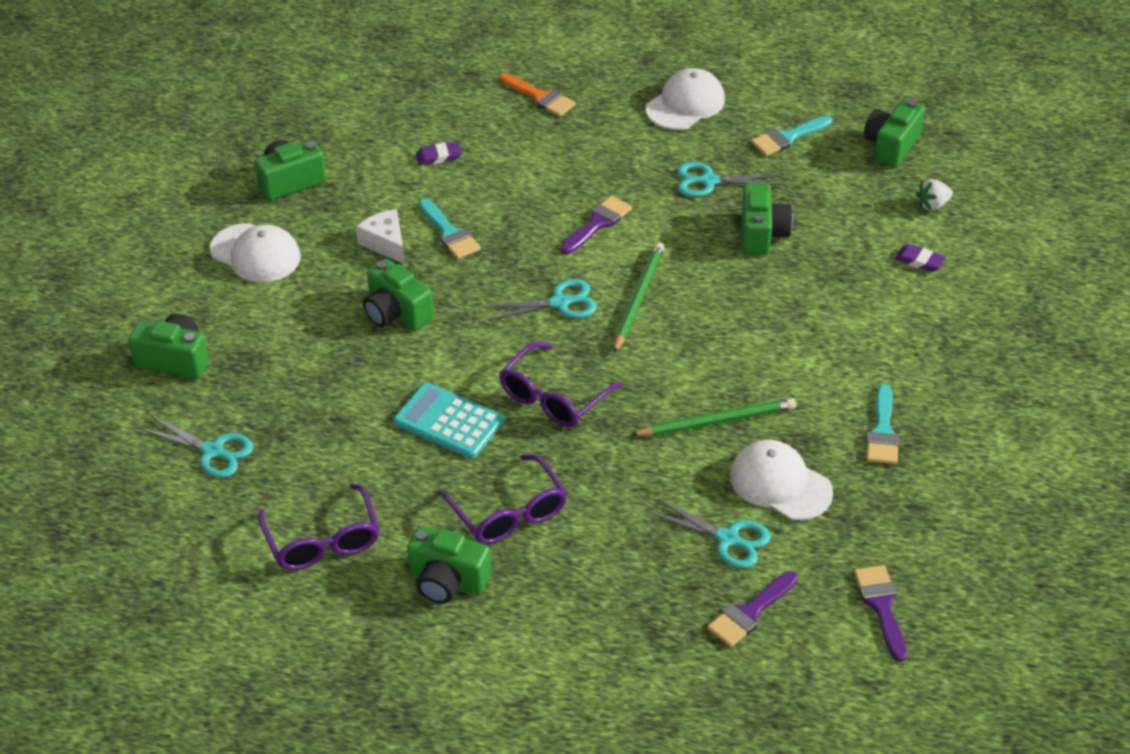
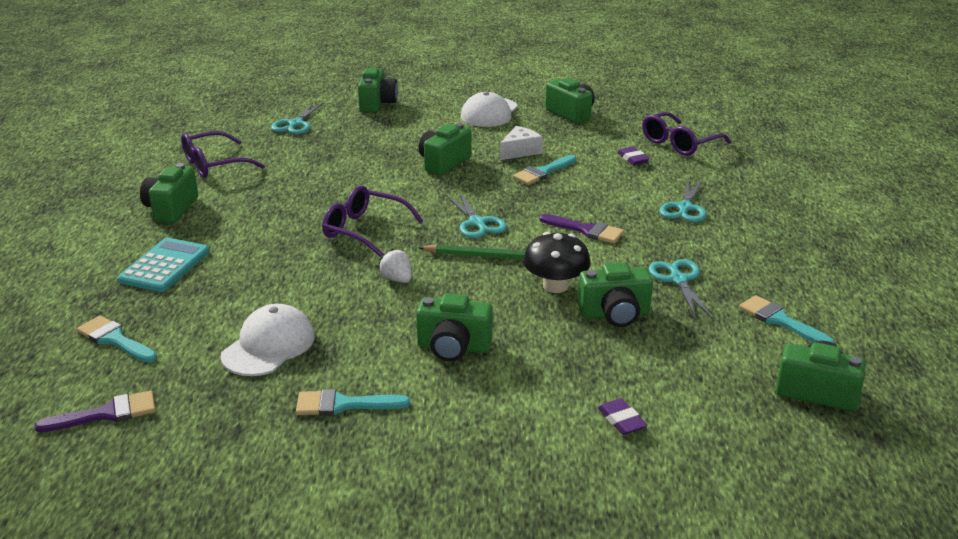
camera: 80 degrees right, 15 degrees down
(449, 421) = (332, 193): turquoise calculator -> turquoise calculator (164, 266)
(509, 513) = (237, 224): purple glasses -> purple glasses (679, 143)
(540, 97) = (741, 190): orange brush -> none
(685, 104) = (788, 259): white cap -> none
(704, 264) = (555, 286): none -> black mushroom
(717, 421) = (346, 307): green pencil -> none
(727, 539) = (202, 322): turquoise scissors -> turquoise scissors (685, 208)
(750, 612) = (114, 339): purple brush -> turquoise brush
(801, 349) = (453, 347): none -> green camera
(919, 261) = (621, 420): purple eraser -> purple eraser turned 45 degrees counterclockwise
(932, 205) = (728, 427): white strawberry -> white strawberry (397, 279)

